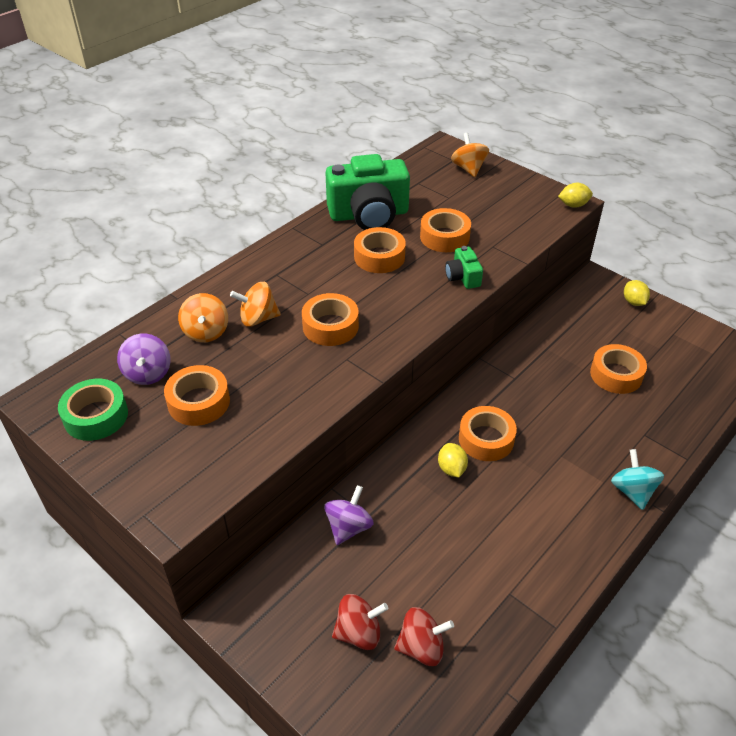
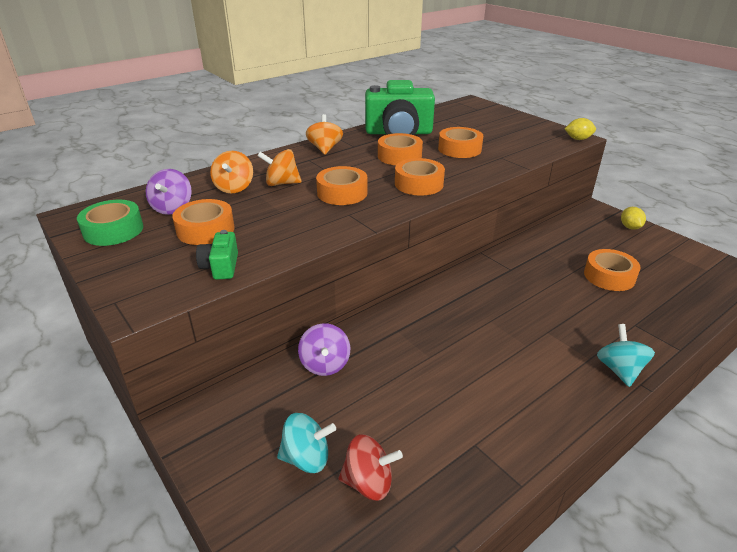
camera: 10 degrees right, 10 degrees down
(348, 527) = (325, 364): purple spinning top -> purple spinning top turned 135 degrees clockwise
(359, 633) = (306, 458): red spinning top -> turquoise spinning top
(451, 469) = (437, 330): yellow lemon -> none
(463, 277) = (469, 173): green camera -> green camera (221, 267)
(468, 169) = (490, 114): orange spinning top -> orange spinning top (325, 149)
(486, 439) = (475, 311): orange tape -> orange tape (419, 184)

